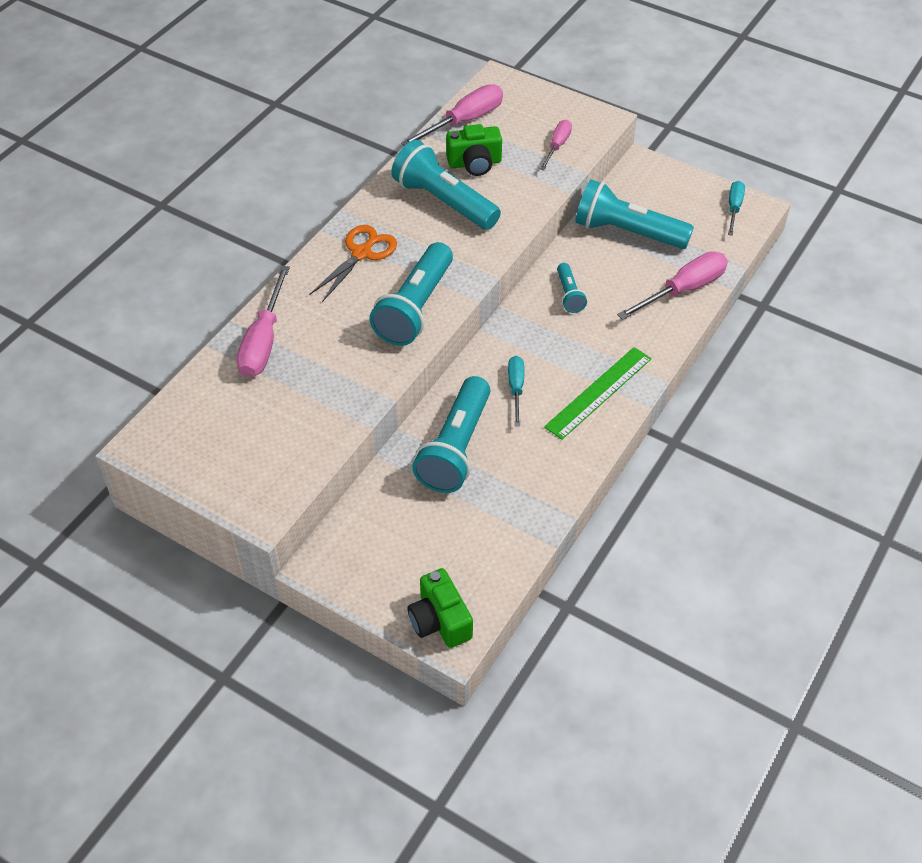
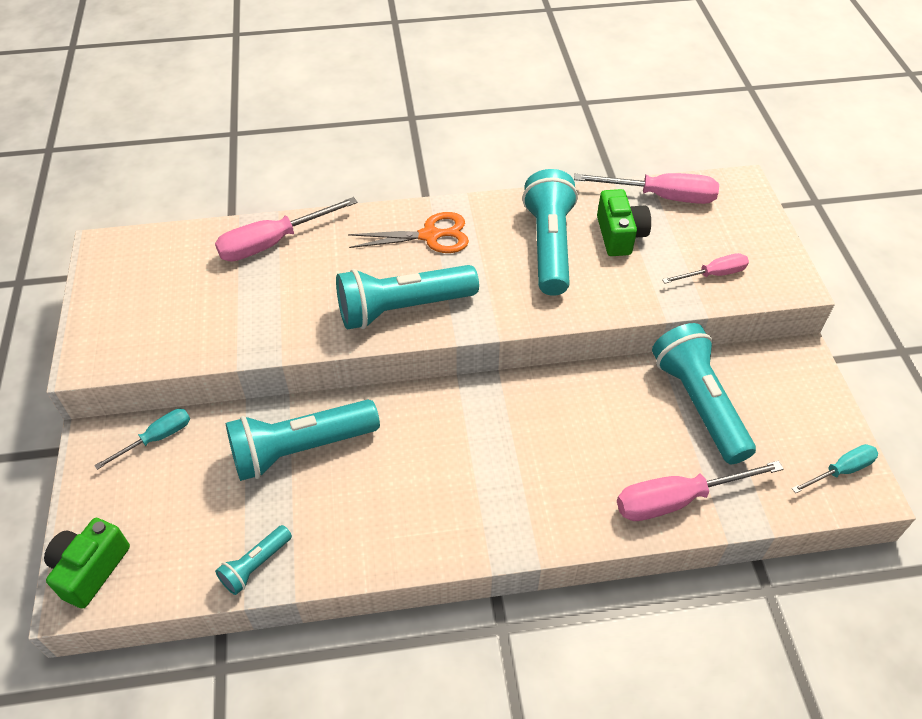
camera: 50 degrees right, 0 degrees up
(474, 163) = (619, 235): green camera -> green camera turned 135 degrees counterclockwise
(516, 388) = (411, 447): turquoise screwdriver -> turquoise screwdriver (157, 438)
(569, 295) = (567, 411): turquoise flashlight -> turquoise flashlight (255, 565)
(598, 392) = (469, 515): green ruler -> none
(683, 290) = (677, 500): pink screwdriver -> pink screwdriver turned 150 degrees clockwise

